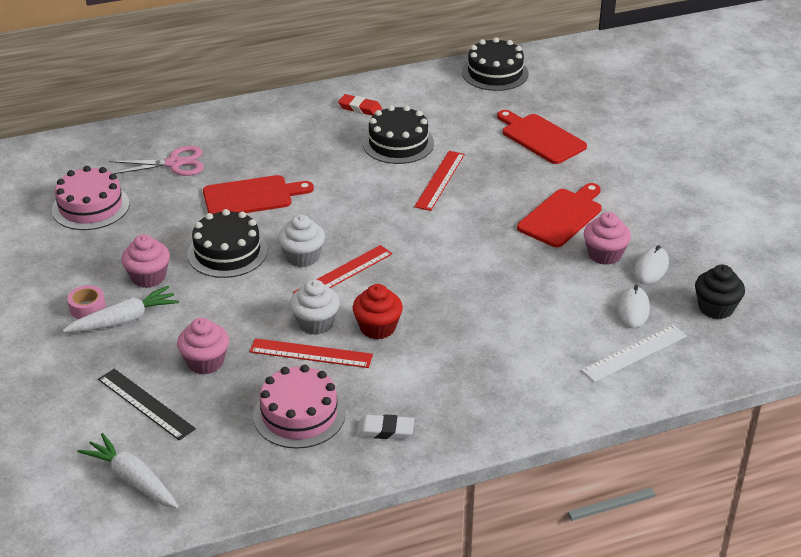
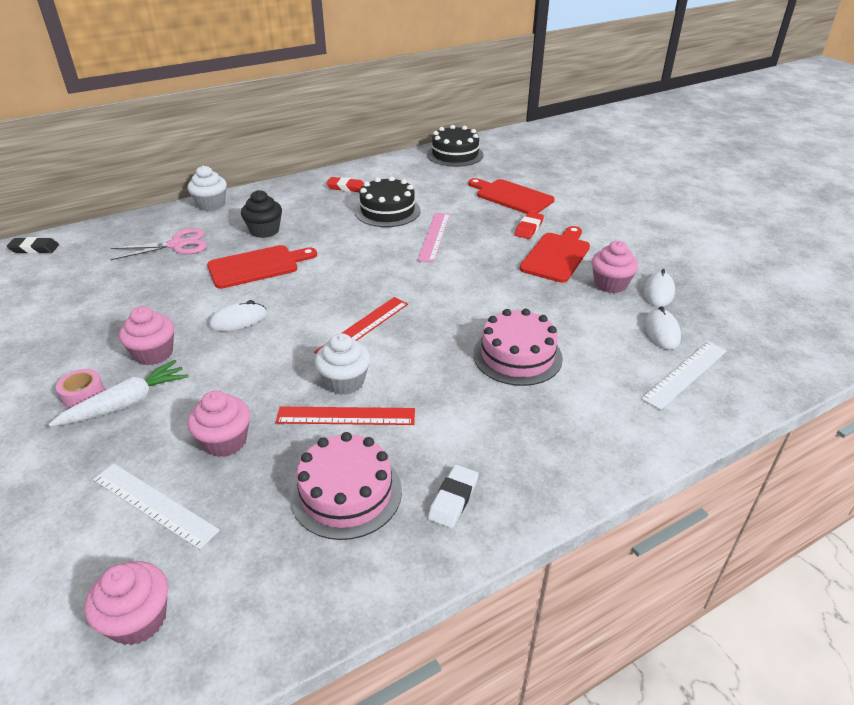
camera: 10 degrees left, 0 degrees up
(34, 153) = (34, 248): none -> black eraser
(90, 207) = (90, 291): pink cake -> pink cake (517, 356)
(132, 480) = (138, 619): white carrot -> pink cupcake
(145, 404) = (154, 504): black ruler -> white ruler
(227, 252) = (238, 320): black cake -> white mouse
(302, 257) = (317, 316): white cupcake -> white cupcake (211, 204)
(377, 328) = (412, 379): red cupcake -> none
(385, 430) = (453, 499): white eraser -> white eraser turned 60 degrees counterclockwise
(440, 180) = (434, 236): red ruler -> pink ruler
(544, 180) = (528, 228): none -> red eraser
(715, 308) = (737, 321): black cupcake -> black cupcake (264, 231)

